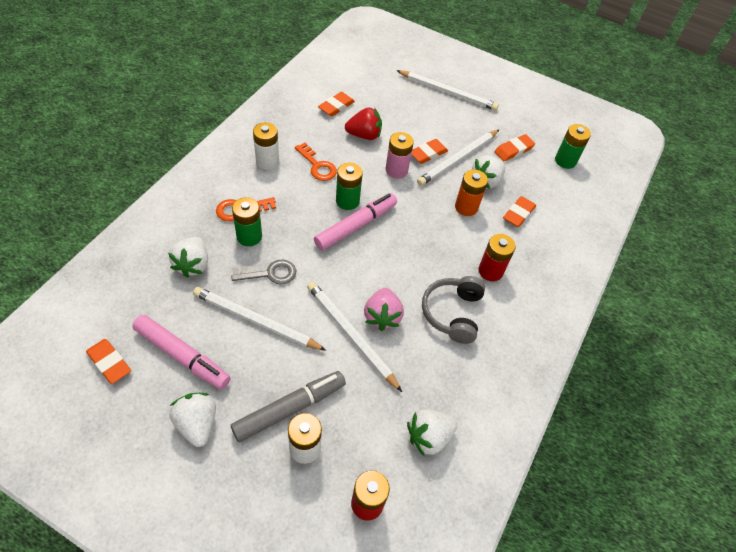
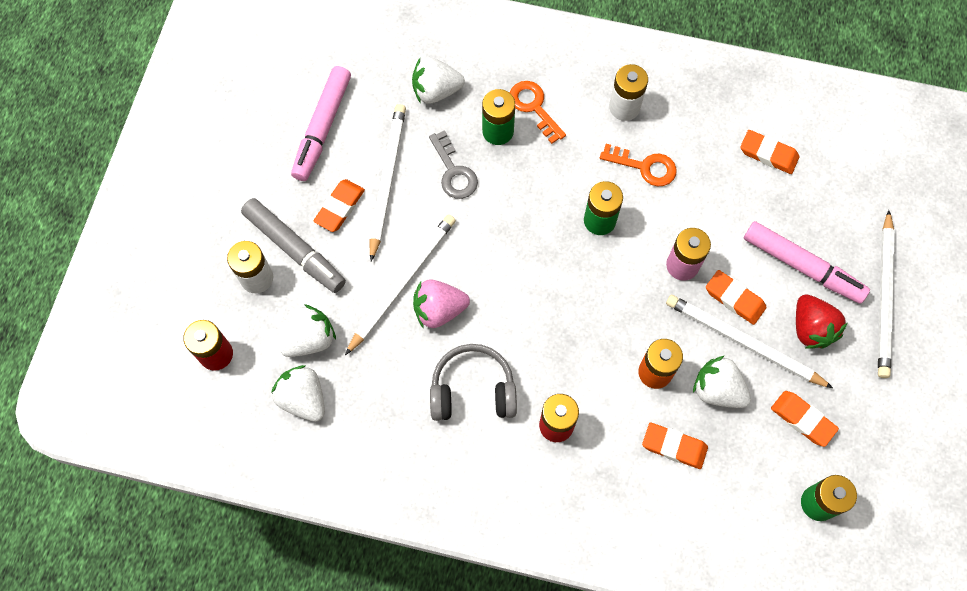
camera: 80 degrees right, 15 degrees up
(109, 363) = (294, 68): orange eraser -> orange eraser (340, 207)
(197, 424) = (254, 171): white strawberry -> white strawberry (310, 339)
(317, 166) = (644, 166): orange key -> orange key turned 105 degrees counterclockwise
(356, 226) = (562, 242): pink marker -> pink marker (802, 266)
(364, 135) = (729, 206): red strawberry -> red strawberry (811, 328)

